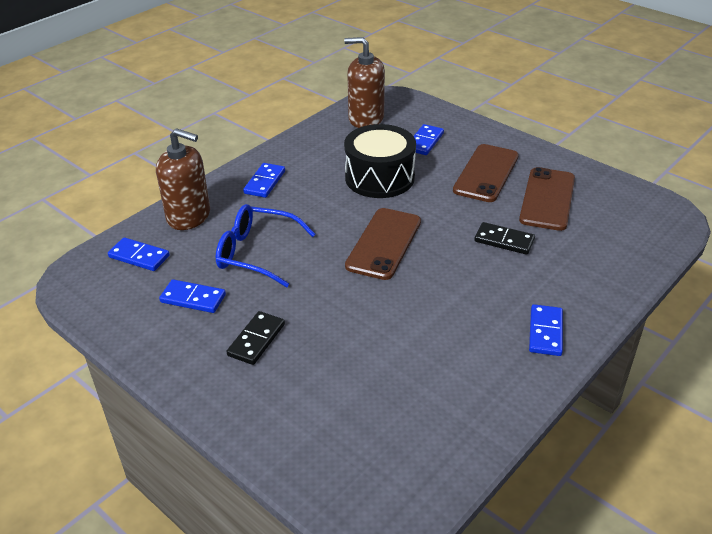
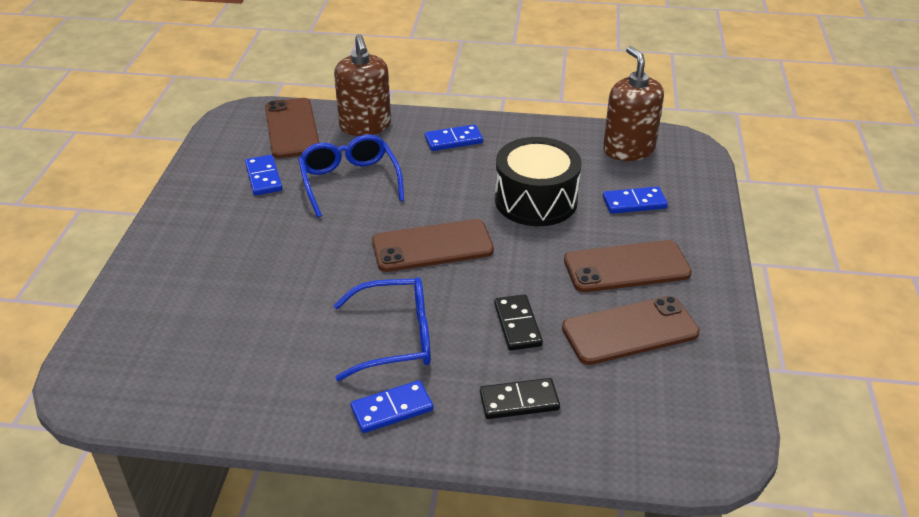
camera: 55 degrees right, 0 degrees up
(139, 256) = (292, 128): blue domino -> brown phone
(256, 340) = (239, 232): black domino -> black domino (519, 401)
(471, 301) = (396, 338): none -> blue glasses

